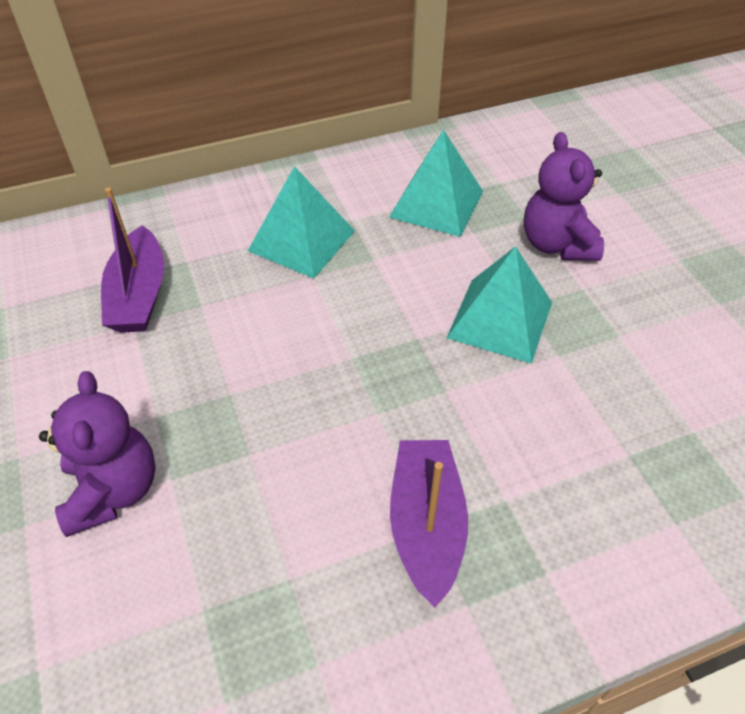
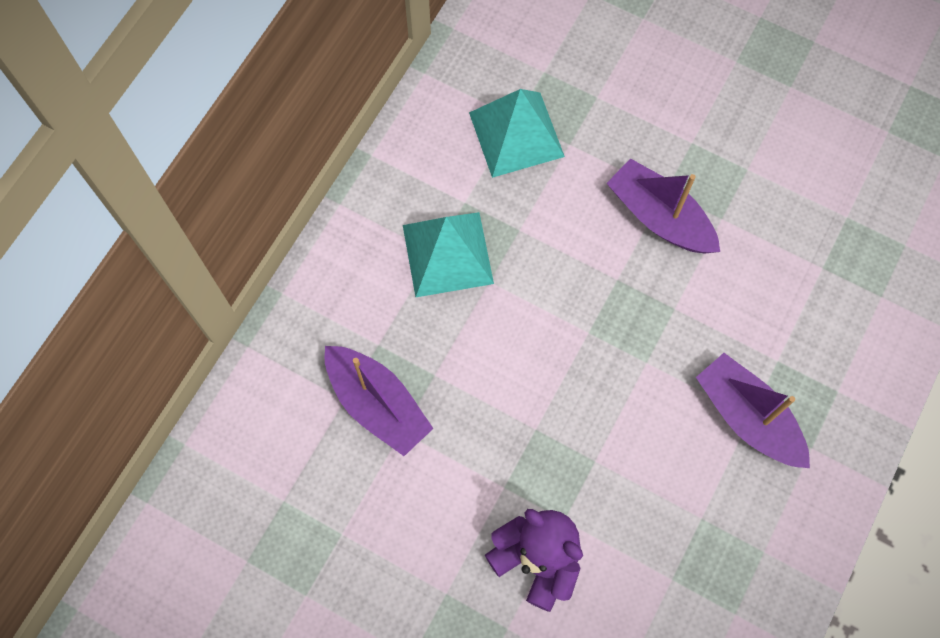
camera: 40 degrees left, 20 degrees up
(500, 319) = (659, 217): turquoise pyramid -> purple boat
(556, 244) = (641, 111): purple teddy bear -> none

